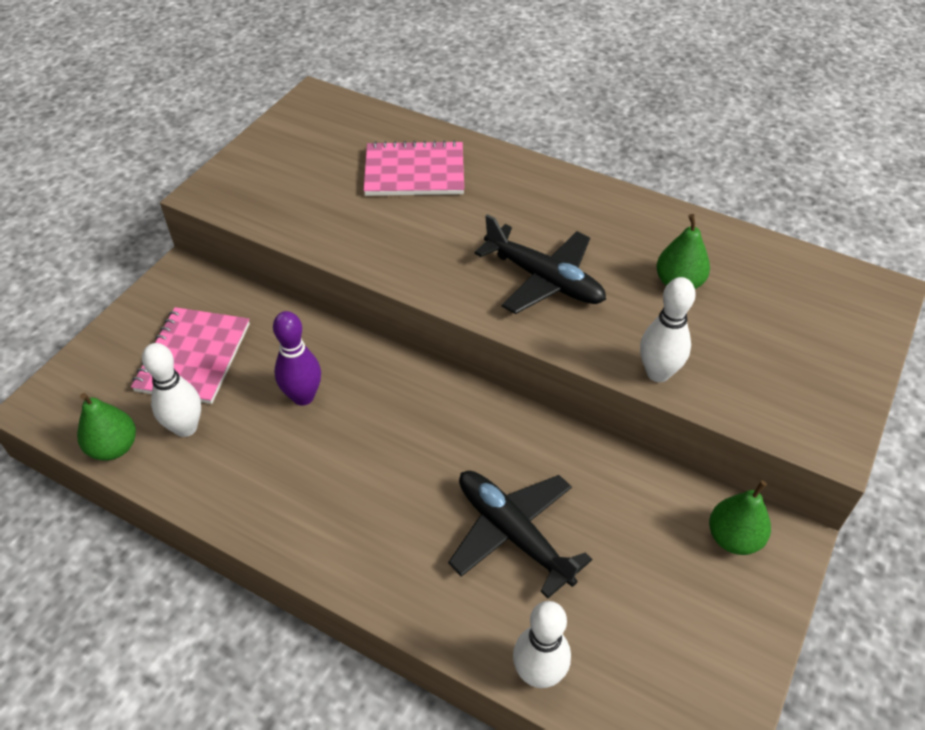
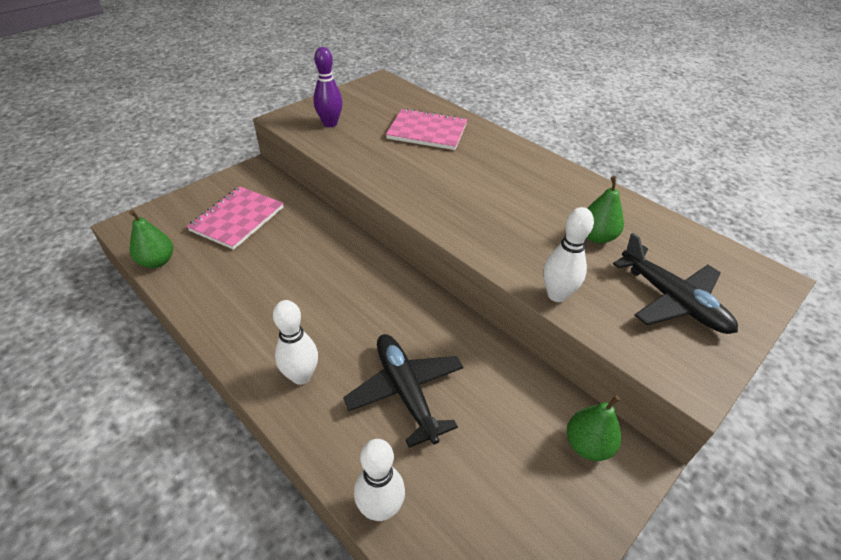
camera: 15 degrees right, 5 degrees down
(186, 428) = (209, 260): white bowling pin -> white bowling pin (301, 376)
(303, 397) = (296, 259): purple bowling pin -> purple bowling pin (330, 123)
(544, 280) = (491, 213): black plane -> black plane (672, 300)

